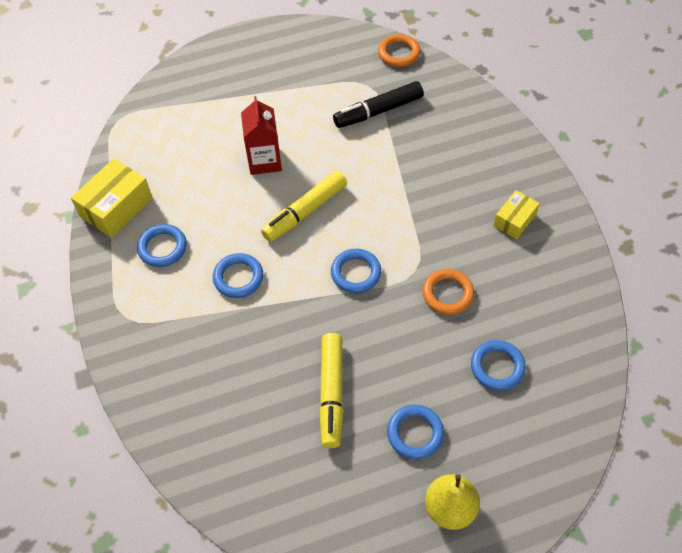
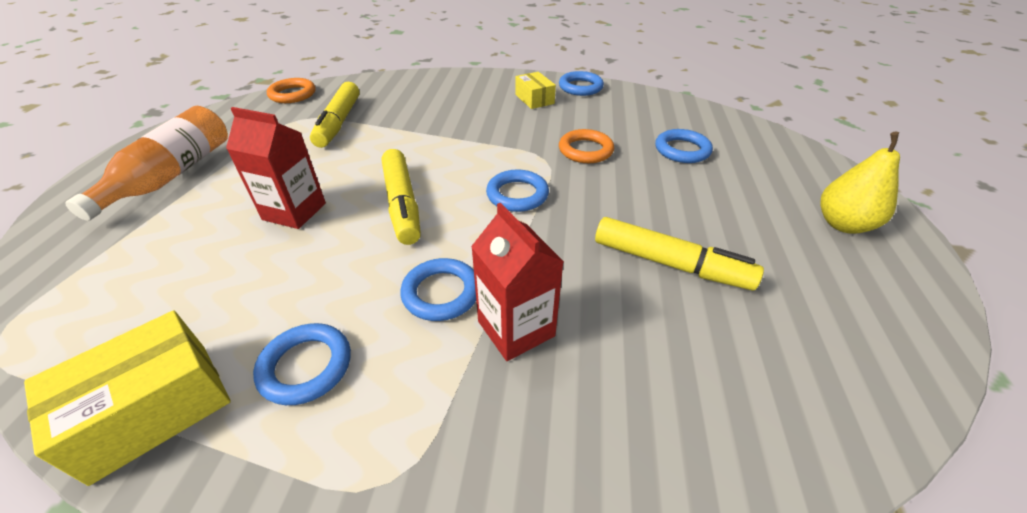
camera: 65 degrees left, 15 degrees down
(116, 207) = (153, 409): yellow box -> yellow box turned 75 degrees clockwise
(231, 327) = (516, 328): none -> red carton
(260, 73) = (172, 175): none -> orange bottle
(378, 111) = (338, 122): black marker -> yellow marker
(415, 433) = (744, 219): blue ring -> blue ring (580, 87)

